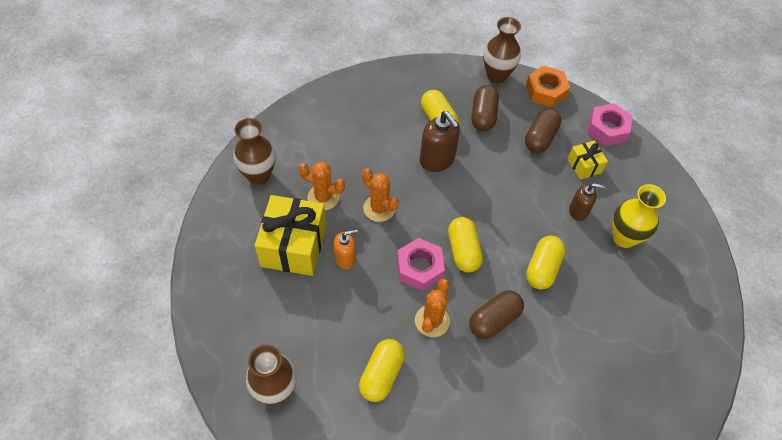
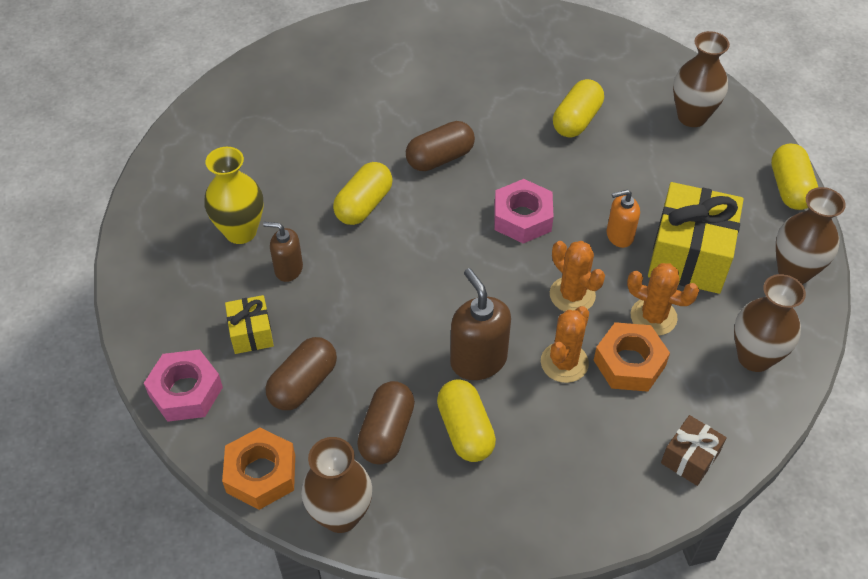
camera: 170 degrees left, 5 degrees down
(218, 239) = (794, 272): none -> brown vase
(307, 115) = (689, 458): none -> brown gift
(341, 165) = (629, 363): none -> orange nut
(432, 321) = (514, 163): orange cactus -> orange cactus (564, 362)
(463, 251) = (462, 232): yellow capsule -> yellow capsule (789, 188)

